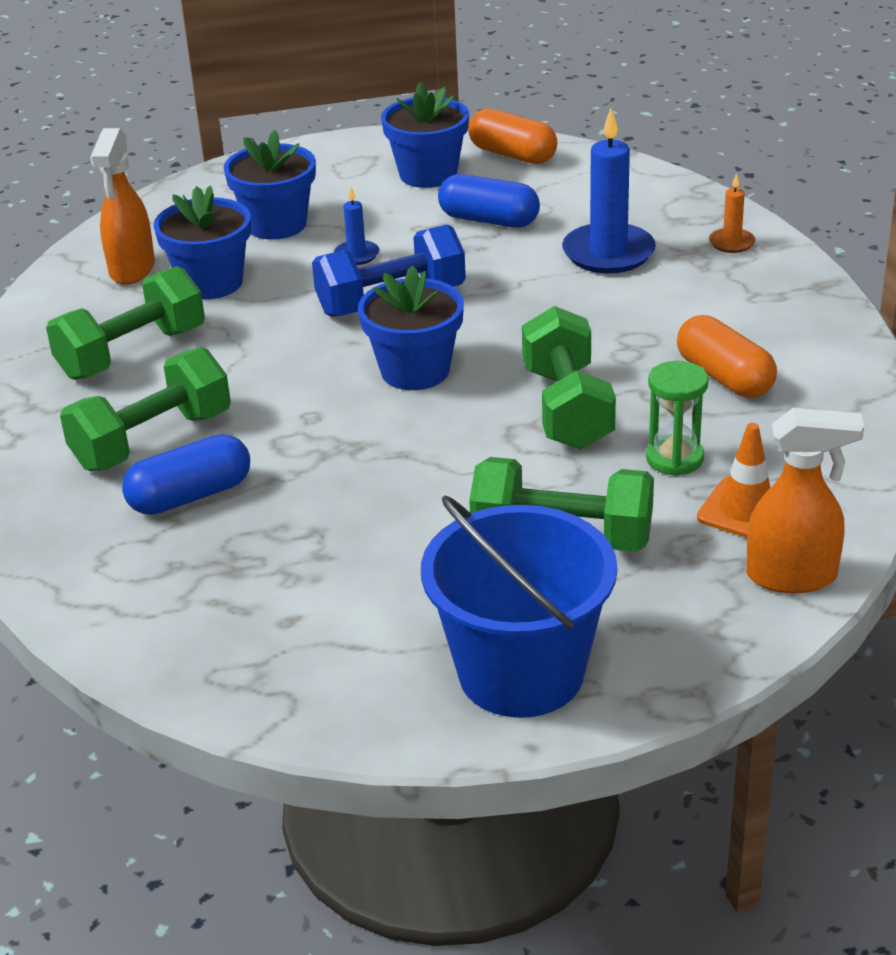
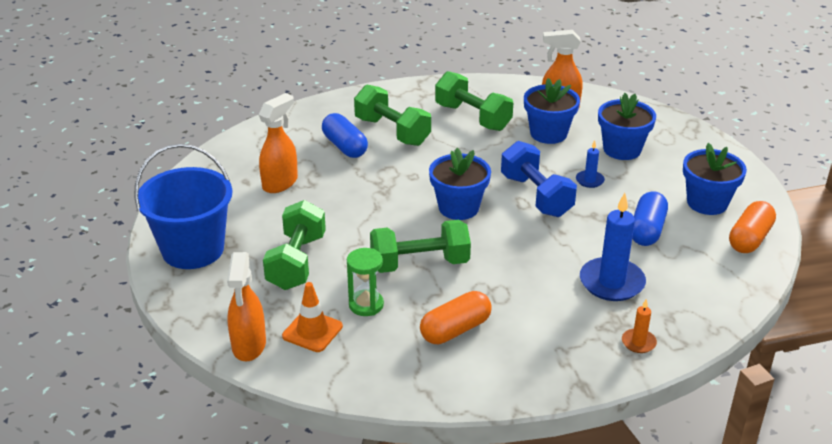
camera: 85 degrees right, 0 degrees up
(304, 572) = (280, 183): none -> orange spray bottle

